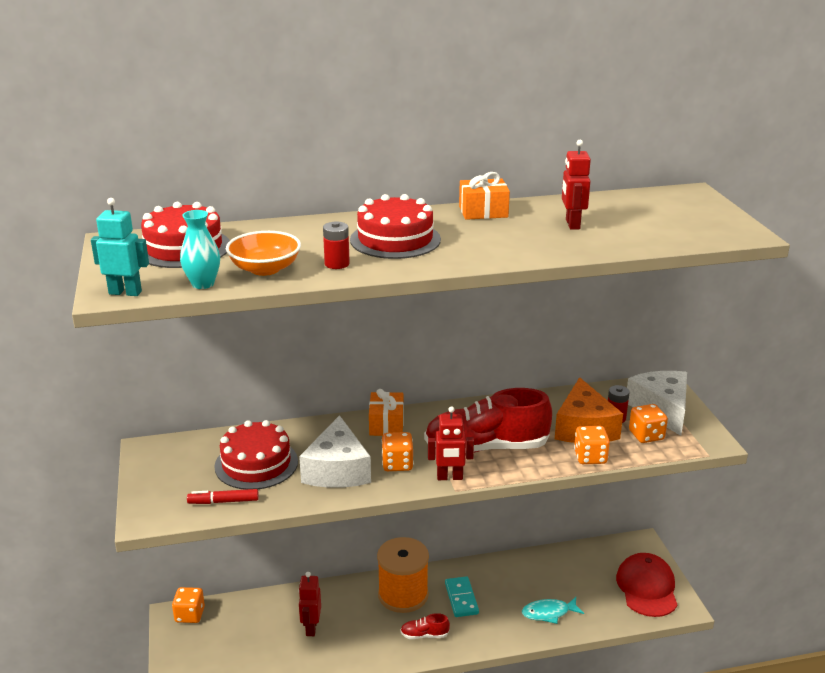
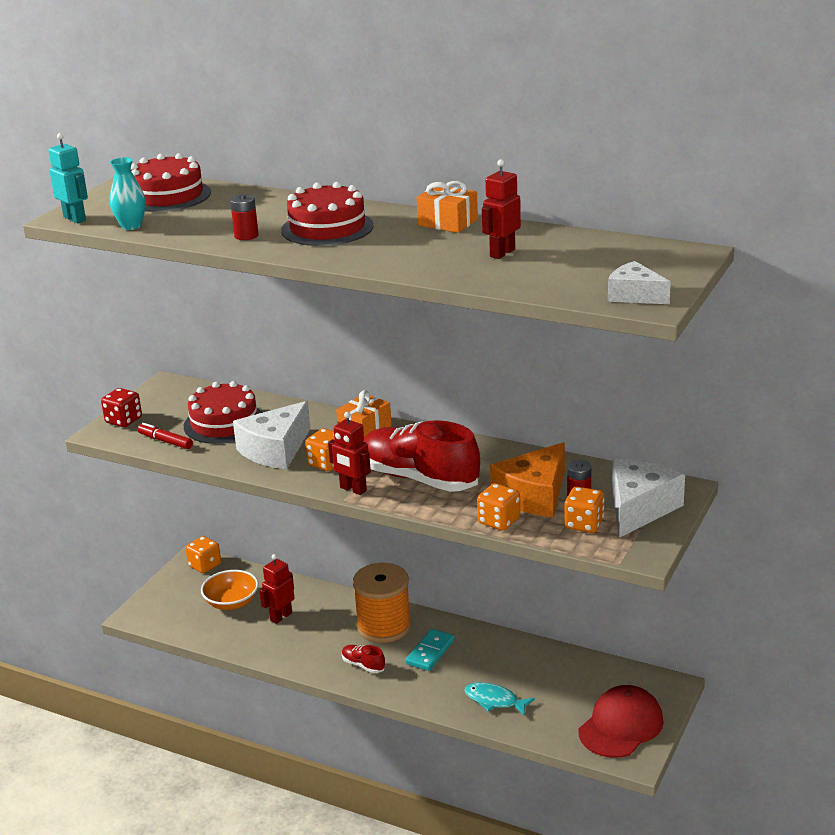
camera: 40 degrees right, 0 degrees up
(152, 498) = (123, 420): none -> red dice
(265, 269) = (190, 226): orange bowl -> orange bowl (231, 602)
(722, 230) = (634, 295): none -> white cheese

